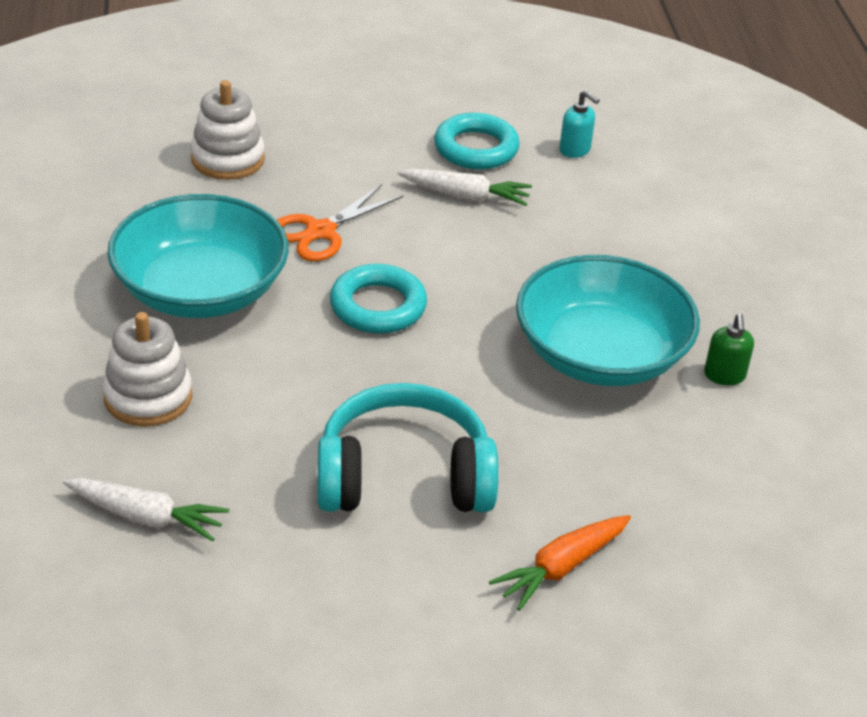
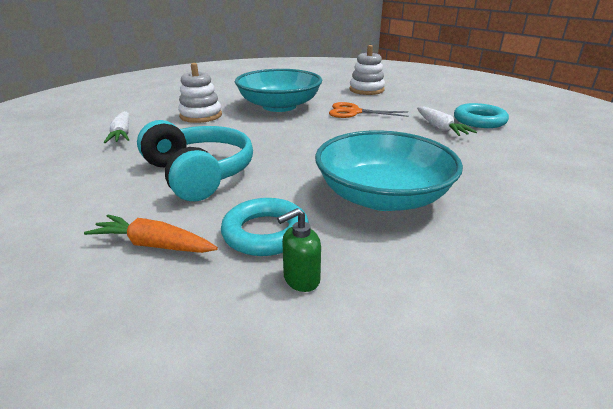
camera: 60 degrees right, 10 degrees down
(378, 306) = (323, 134): turquoise ring -> turquoise ring (265, 233)
(575, 150) = (538, 139): turquoise soap dispenser -> none
(724, 376) = (442, 250): green soap dispenser -> green soap dispenser (301, 279)

